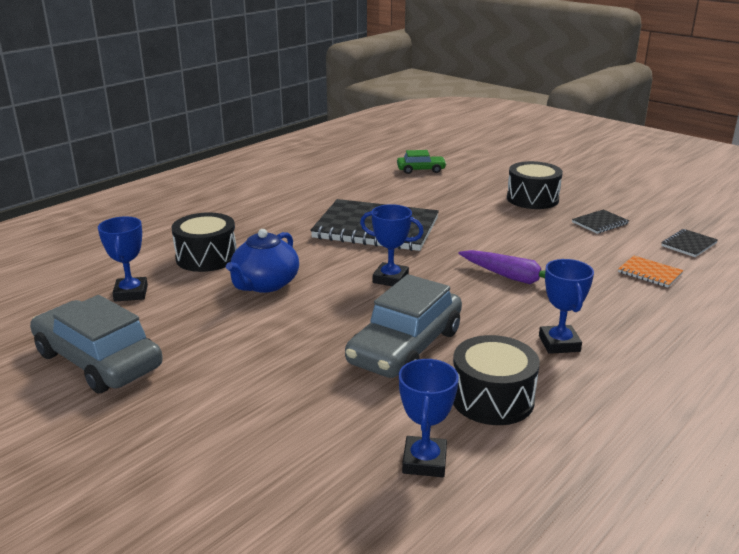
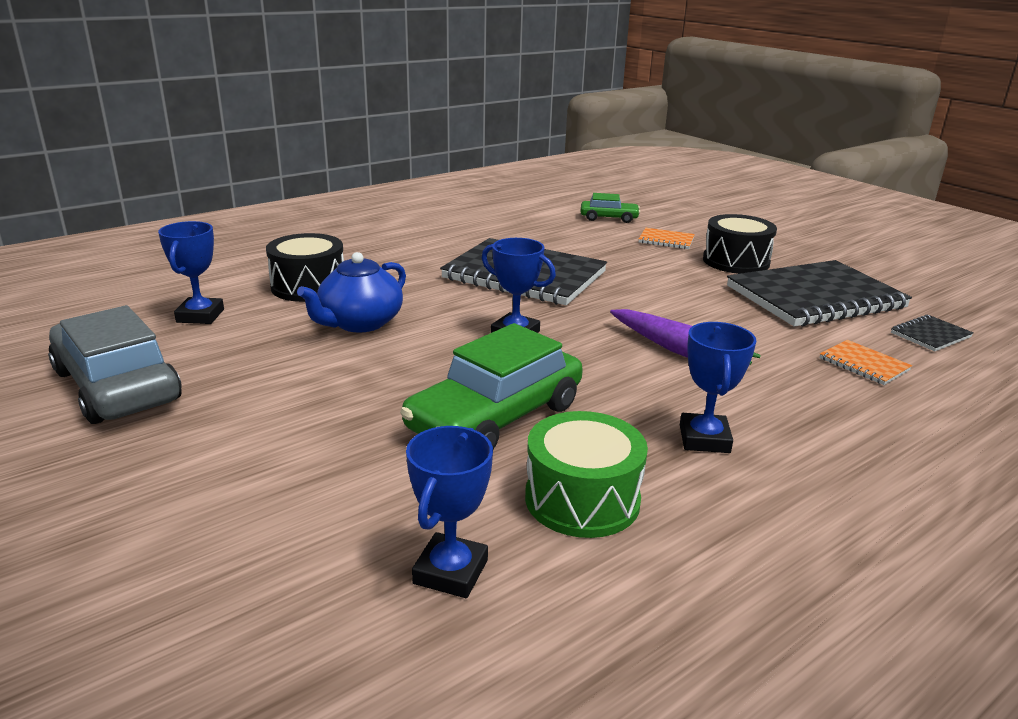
camera: 10 degrees right, 0 degrees up
(405, 347) = (495, 417): grey car -> green car
(473, 186) = (666, 240): none -> orange notebook
(492, 398) = (582, 499): black drum -> green drum
(600, 223) = (815, 297): black notebook -> black notebook, size x2.39

